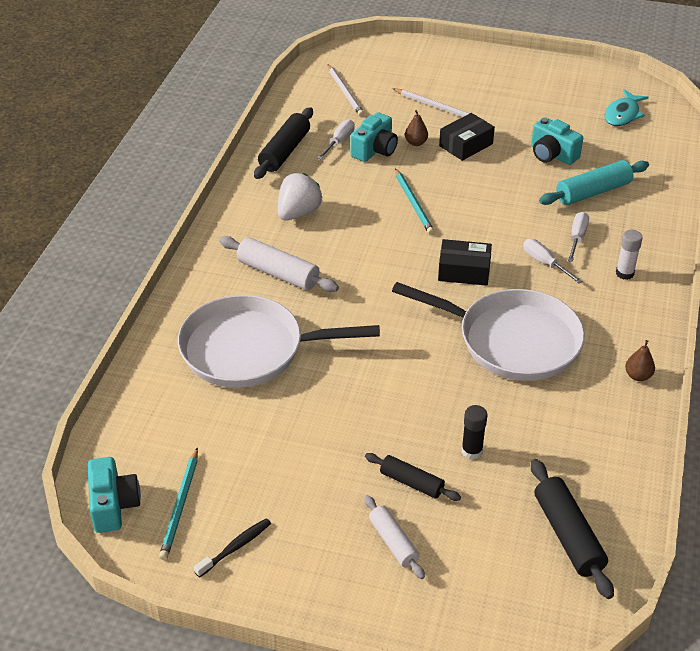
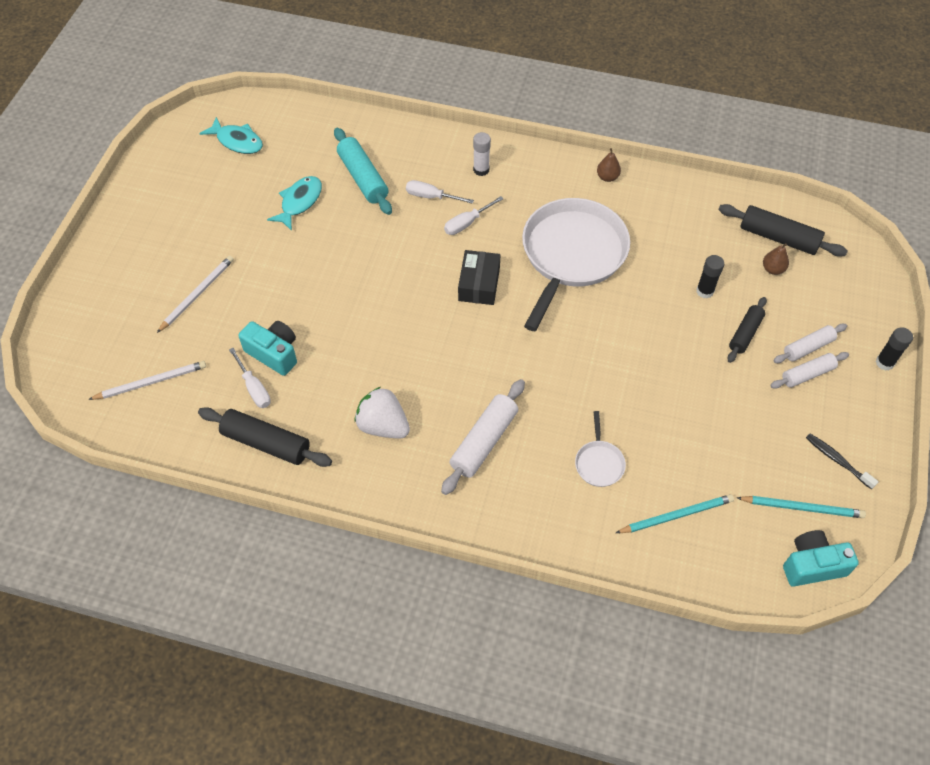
camera: 90 degrees left, 15 degrees up
(249, 349) = (599, 463): white pan -> white pan, size x0.41
(339, 142) = (254, 388): white screwdriver -> white screwdriver turned 150 degrees counterclockwise
(354, 535) = (807, 374): none -> white rolling pin
(372, 621) = (884, 362): none -> black glue stick
(413, 203) = (372, 320): turquoise pencil -> turquoise pencil (676, 515)
(416, 143) = (264, 315): brown pear -> brown pear (772, 269)
(466, 145) = (274, 271): black box -> none
(552, 154) = (299, 202): turquoise camera -> turquoise fish
(568, 535) = (778, 238): black rolling pin -> black rolling pin turned 45 degrees clockwise

